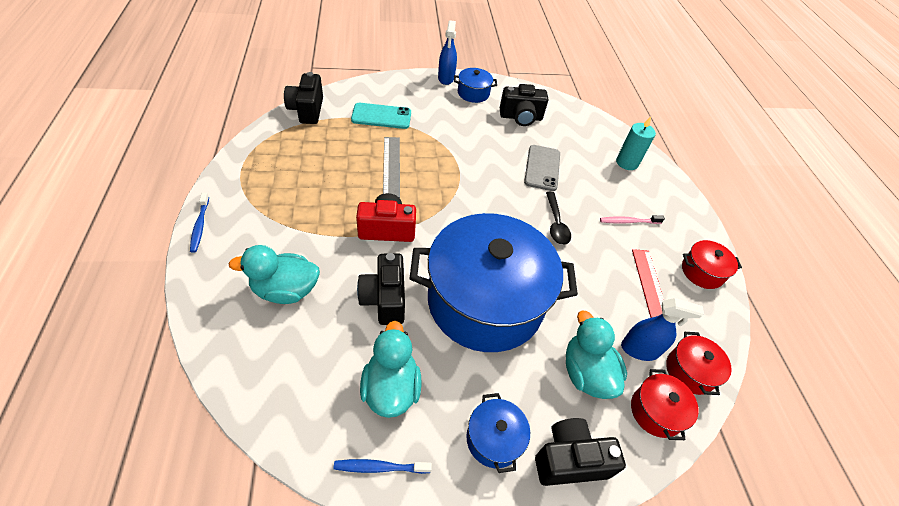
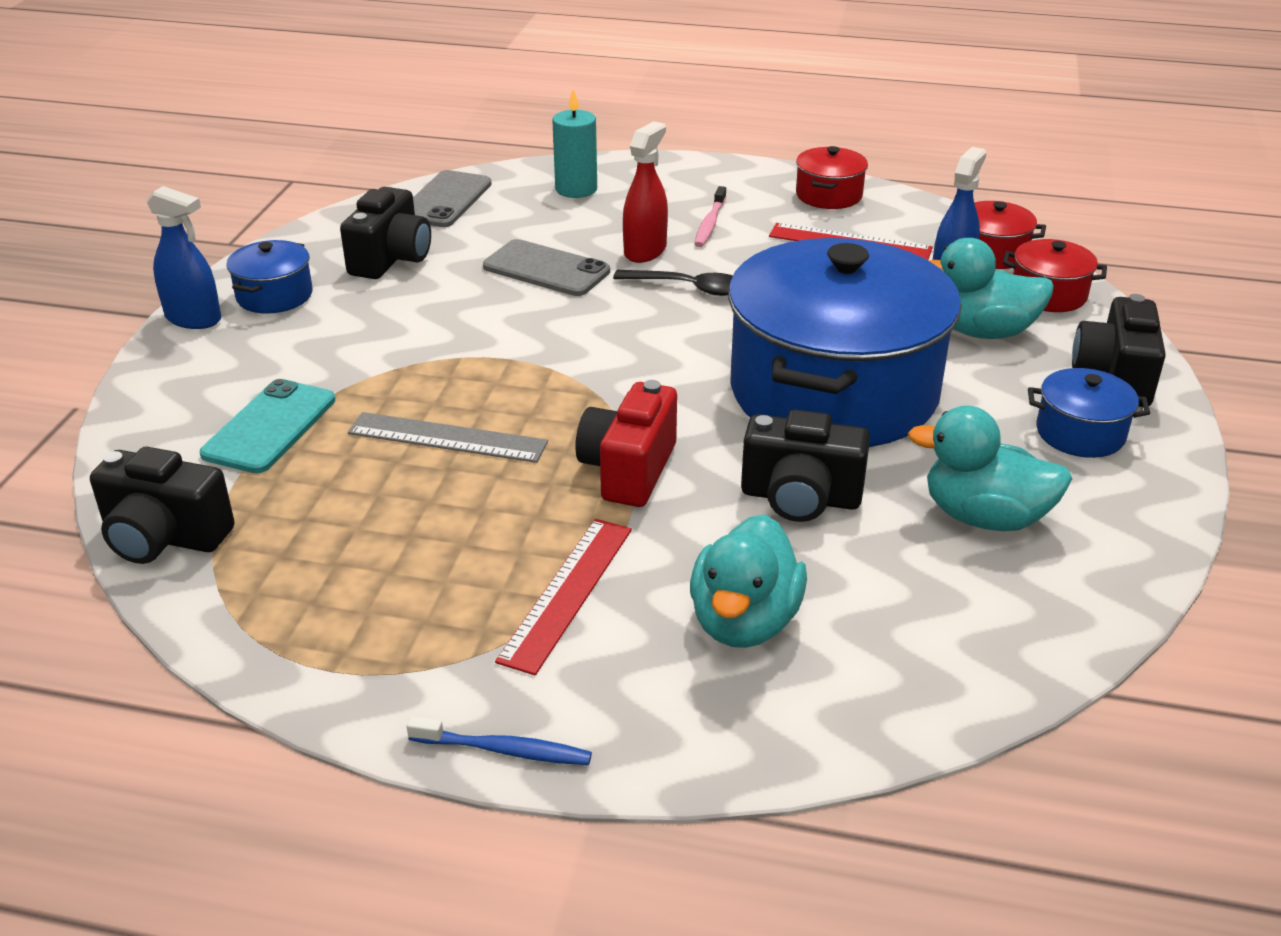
camera: 65 degrees left, 15 degrees down
(295, 225) = (566, 593): none -> red ruler
(380, 467) = (1121, 548): blue toothbrush -> none
(582, 200) = (645, 251): none -> red spray bottle
(583, 121) = (445, 200): none -> grey phone

